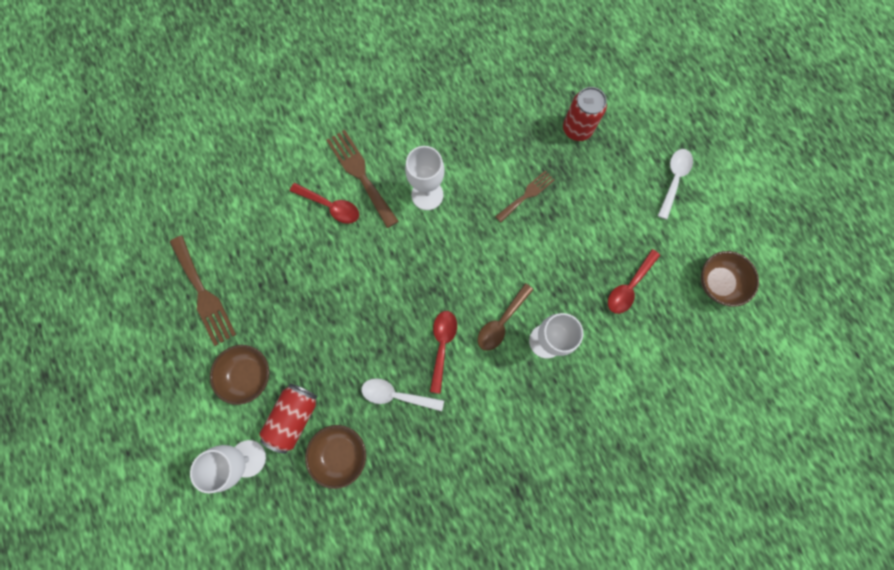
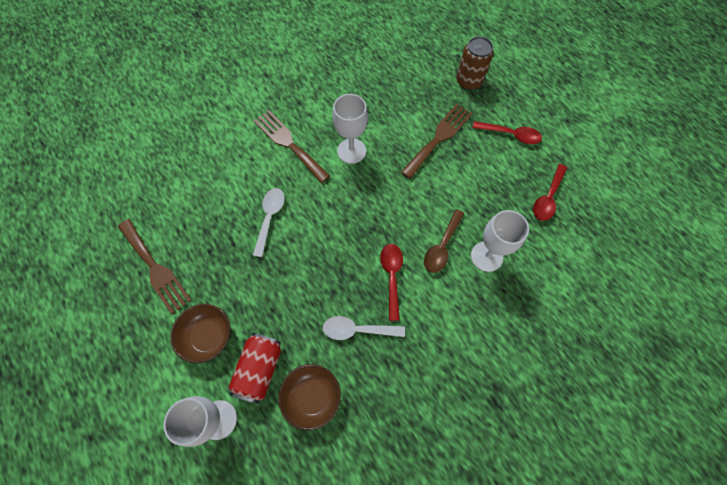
camera: 10 degrees left, 10 degrees down
(330, 206) = (266, 173): red spoon -> red spoon (510, 135)
(526, 195) = (439, 138): brown fork -> brown fork, size x1.60
(577, 129) = (469, 81): red can -> brown can
(673, 180) = (560, 108): white spoon -> white spoon (270, 218)
(718, 283) = (624, 182): brown bowl -> none

